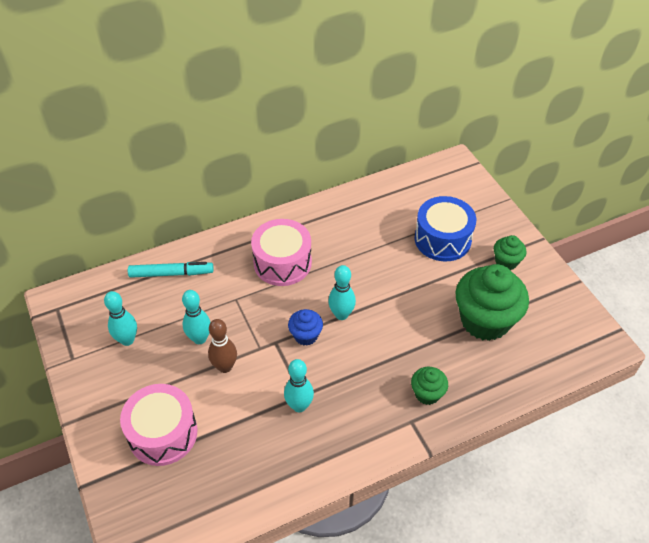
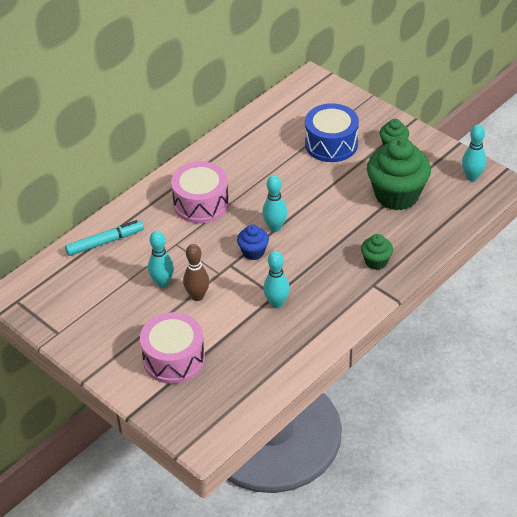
camera: 20 degrees left, 5 degrees down
(127, 340) = (98, 304): turquoise bowling pin -> turquoise bowling pin (472, 177)

